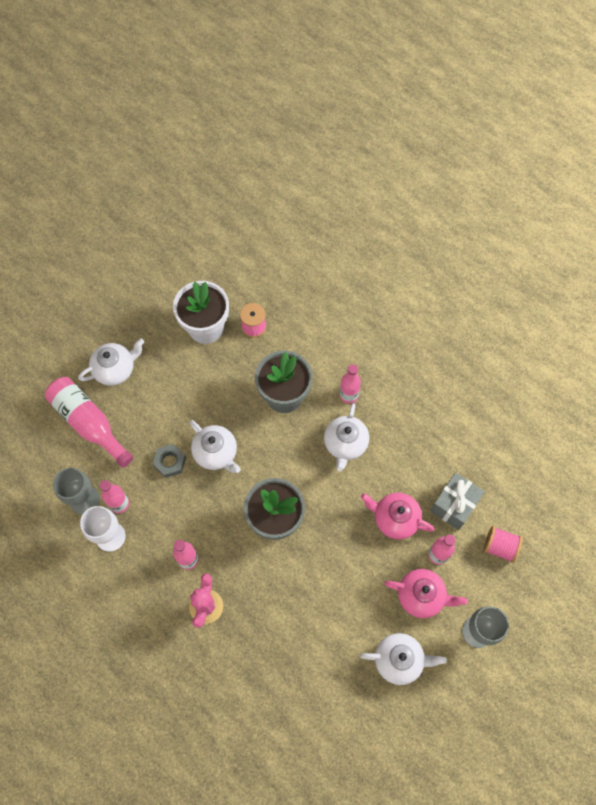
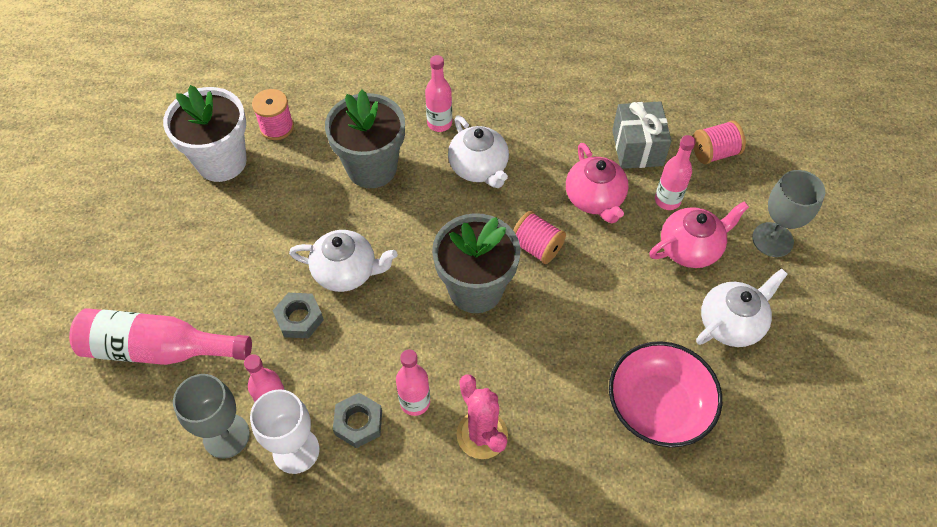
camera: 40 degrees left, 10 degrees down
(115, 369) = (144, 271): white teapot -> none
(151, 547) = (358, 423): none -> grey nut
(311, 670) = (658, 406): none -> pink bowl
(332, 522) = (536, 247): none -> pink spool
(395, 519) = (595, 199): pink teapot -> pink teapot turned 90 degrees counterclockwise

